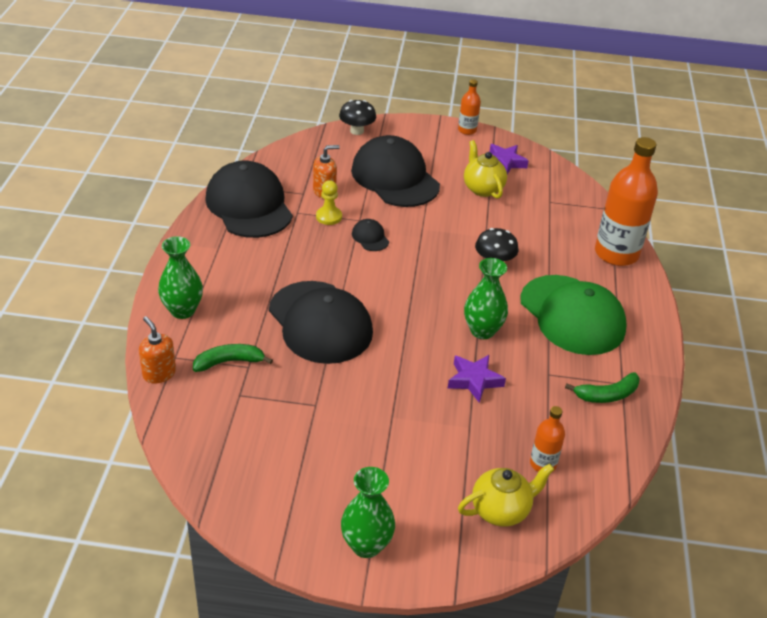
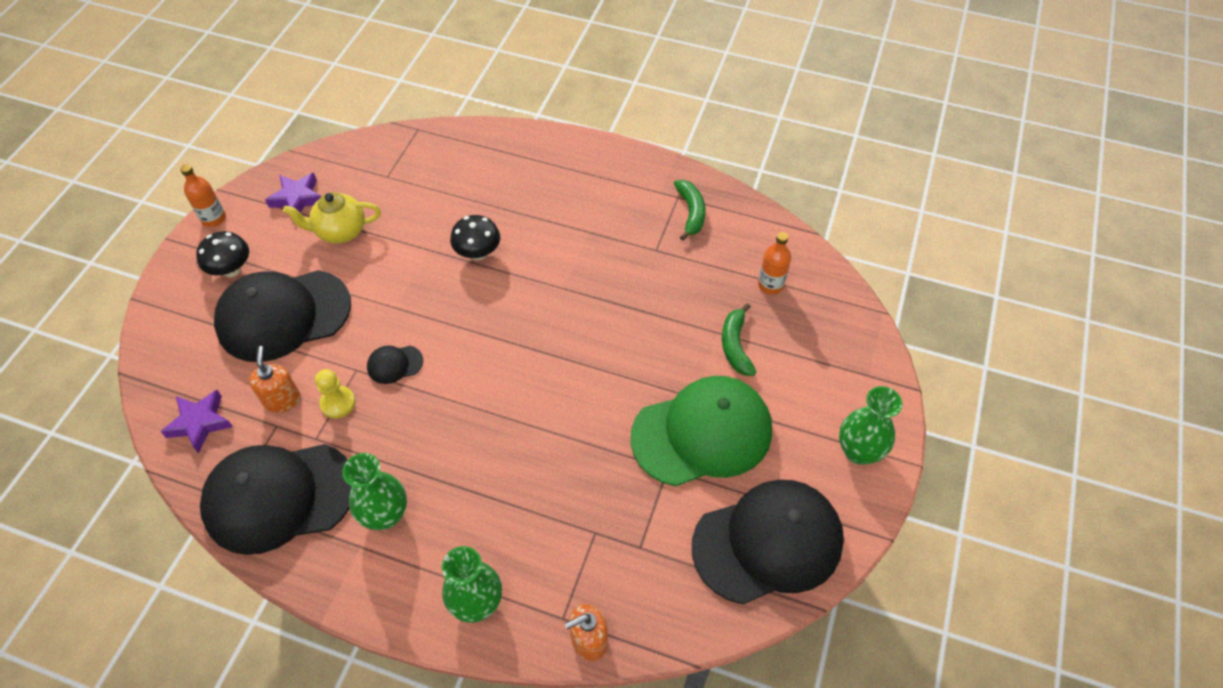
camera: 75 degrees left, 15 degrees up
(229, 362) = (583, 554): green banana -> green banana (735, 345)
(320, 322) = (535, 443): black cap -> black cap (768, 542)
(357, 131) = (159, 339): black mushroom -> black mushroom (231, 269)
(474, 380) = (655, 313): purple star -> purple star (200, 423)
(482, 331) = (583, 289): green vase -> green vase (385, 515)
(501, 510) = (822, 331): yellow teapot -> none
(572, 315) = (576, 208): green cap -> green cap (702, 433)
(616, 253) = (492, 146): orange bottle -> none

